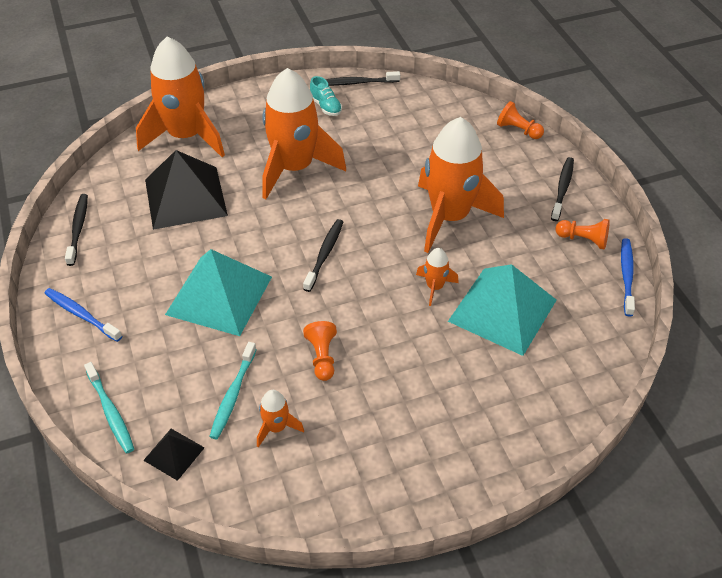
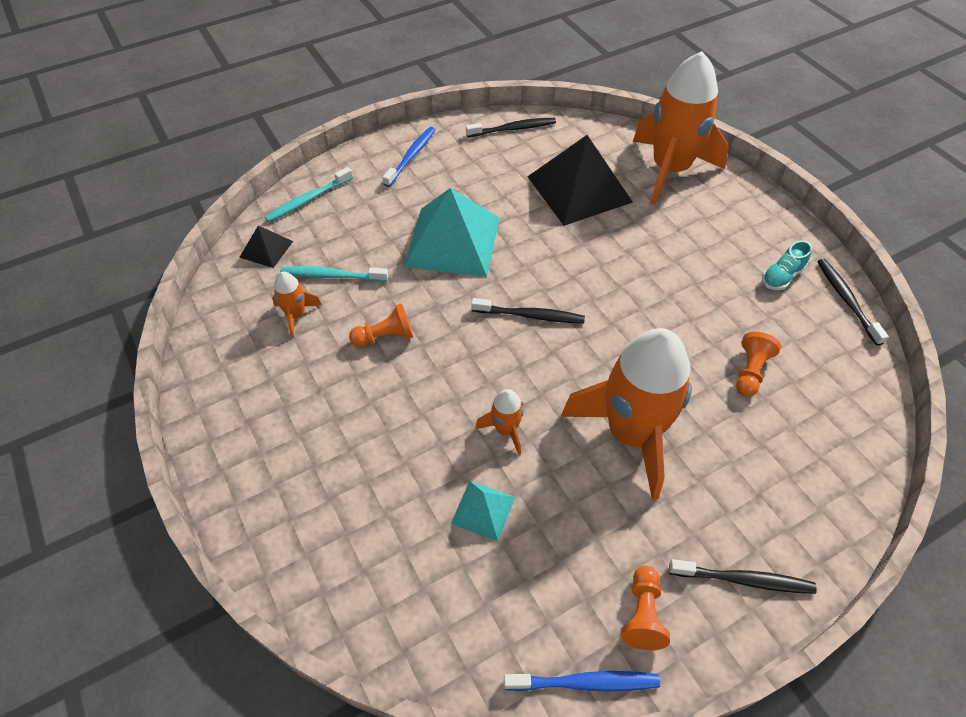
camera: 80 degrees right, 5 degrees up
(294, 168) = (658, 266): orange rocket -> none
(502, 310) = (483, 510): turquoise pyramid -> turquoise pyramid, size x0.47
(518, 130) = (850, 508): orange pawn -> orange pawn (750, 371)

